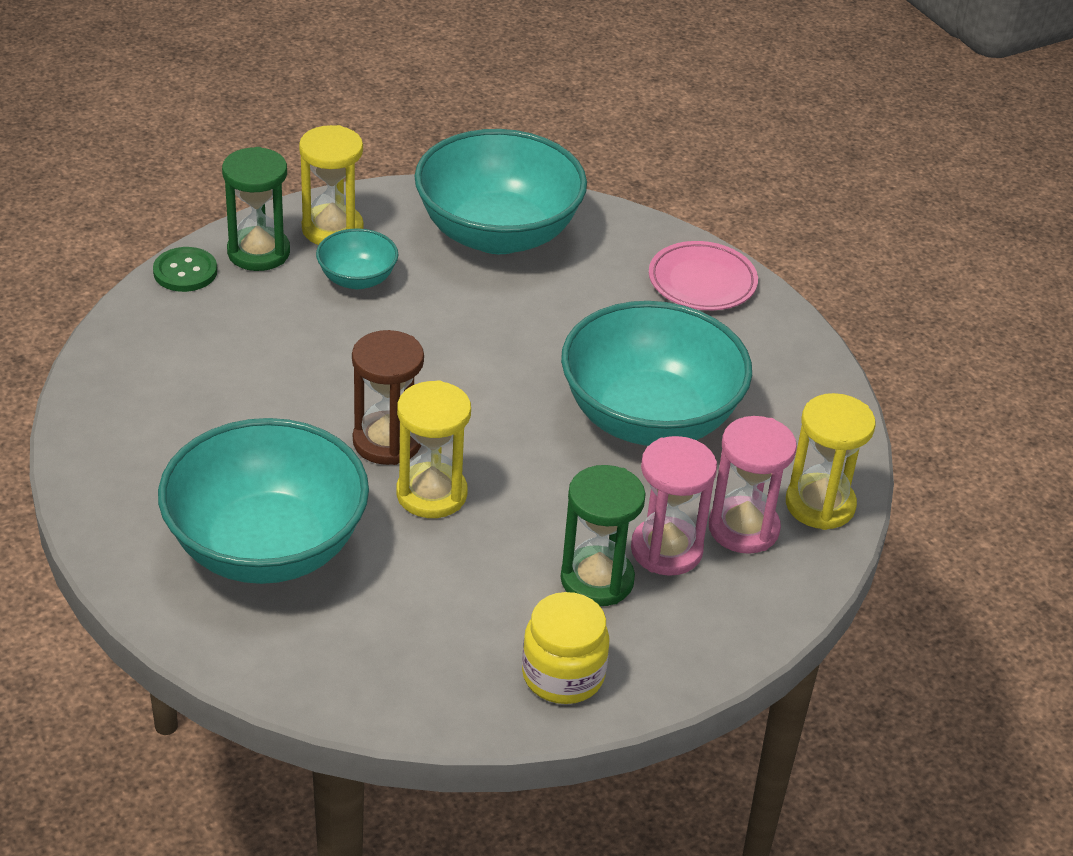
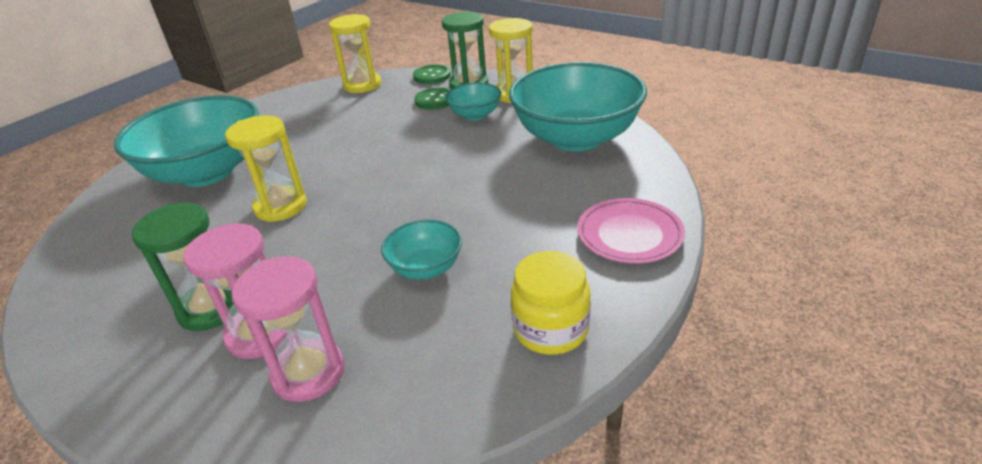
camera: 70 degrees right, 5 degrees down
(273, 295) = (435, 100): none -> green button
(387, 441) = (325, 175): brown hourglass -> none
(563, 675) = (93, 328): yellow jar -> yellow jar (550, 329)
(649, 418) = (425, 268): turquoise bowl -> turquoise bowl, size x0.46
(820, 505) = (370, 418): yellow hourglass -> yellow hourglass (362, 85)

